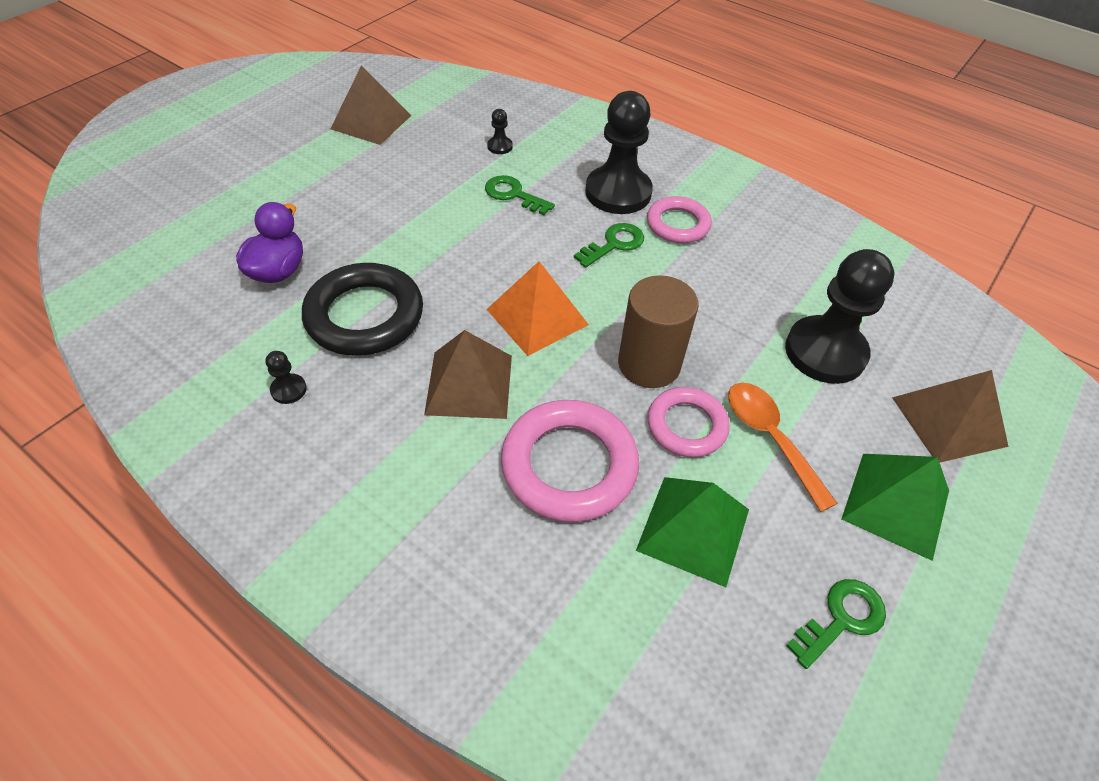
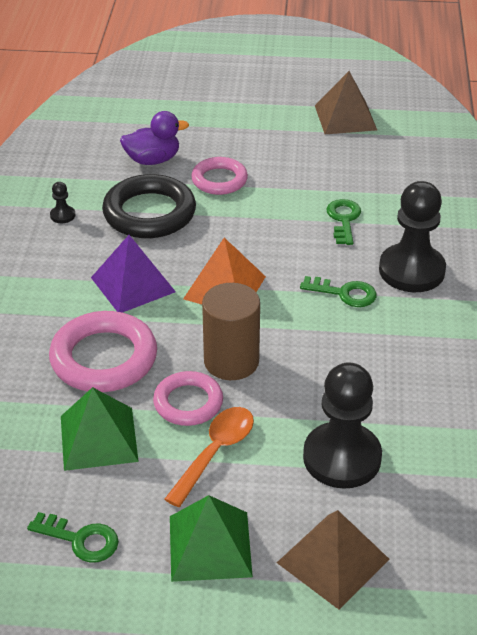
camera: 60 degrees right, 10 degrees down
(469, 384) = (133, 284): brown pyramid -> purple pyramid
(500, 146) = (393, 187): black pawn -> none
(677, 224) = (409, 318): pink ring -> pink ring (219, 180)

